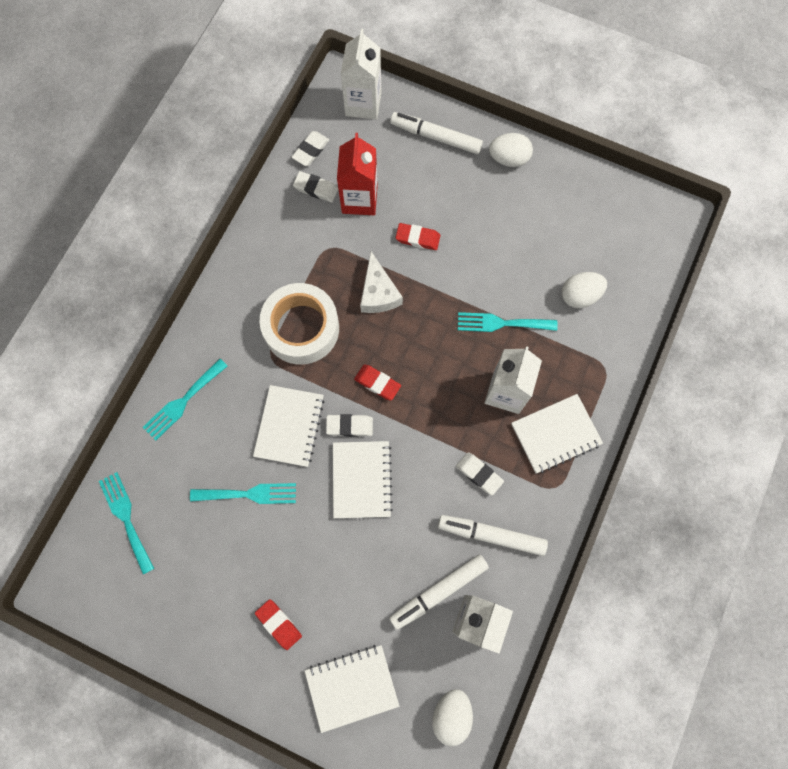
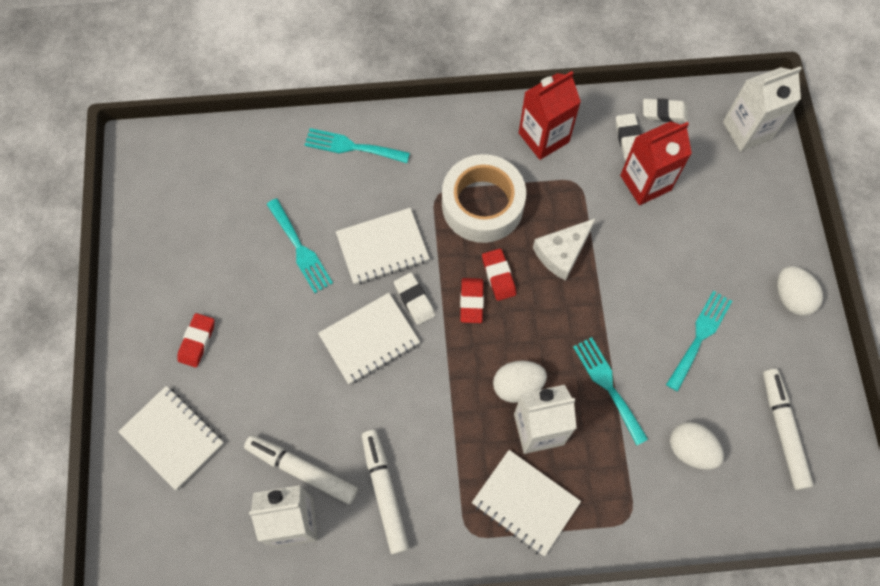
camera: 60 degrees right, 5 degrees down
(126, 518) = (223, 163): turquoise fork -> turquoise fork (700, 336)
(274, 249) = (543, 137): none -> red carton
(417, 238) = (642, 257): red eraser -> red eraser (498, 276)
(436, 137) = (762, 216): white marker -> white marker (783, 431)
(451, 714) = (192, 546): white egg -> white egg (517, 386)
(479, 474) = (439, 447): white eraser -> none

